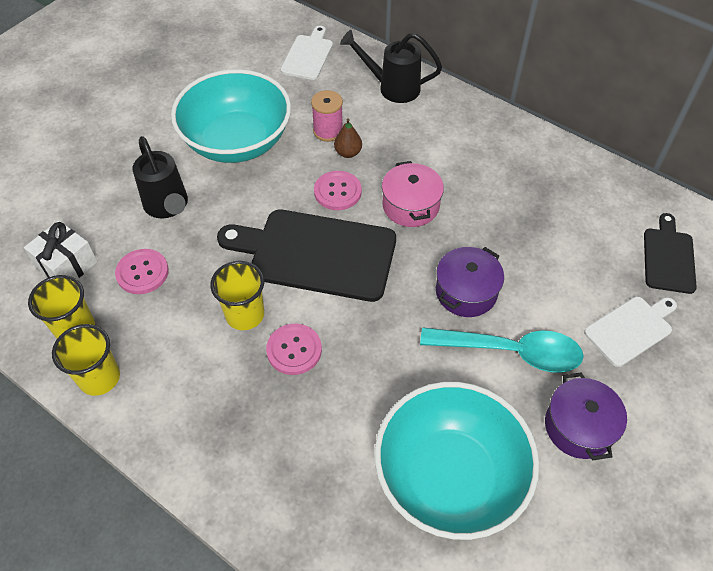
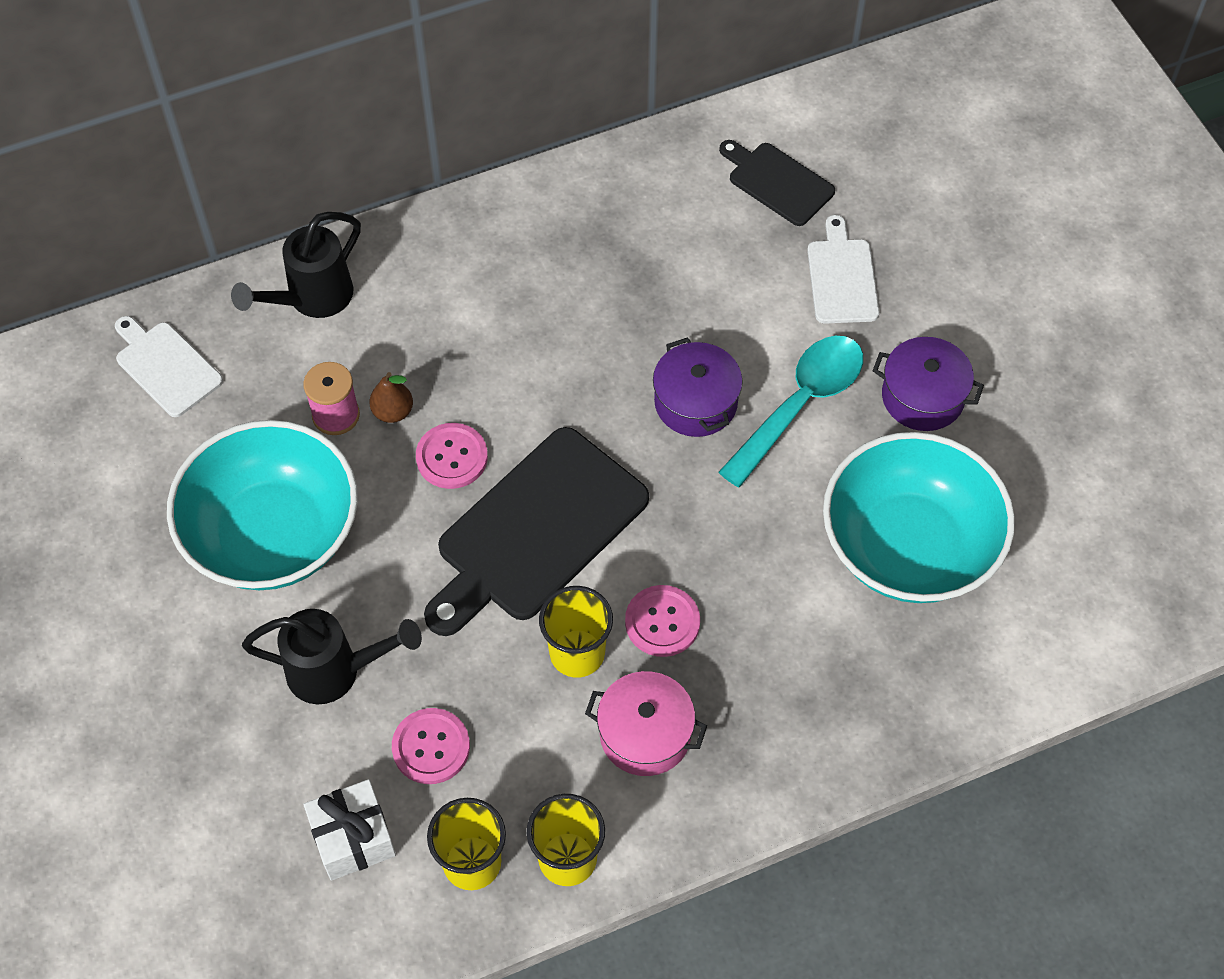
camera: 60 degrees left, 5 degrees up
(410, 205) = (531, 389): pink pot -> pink pot (645, 734)

